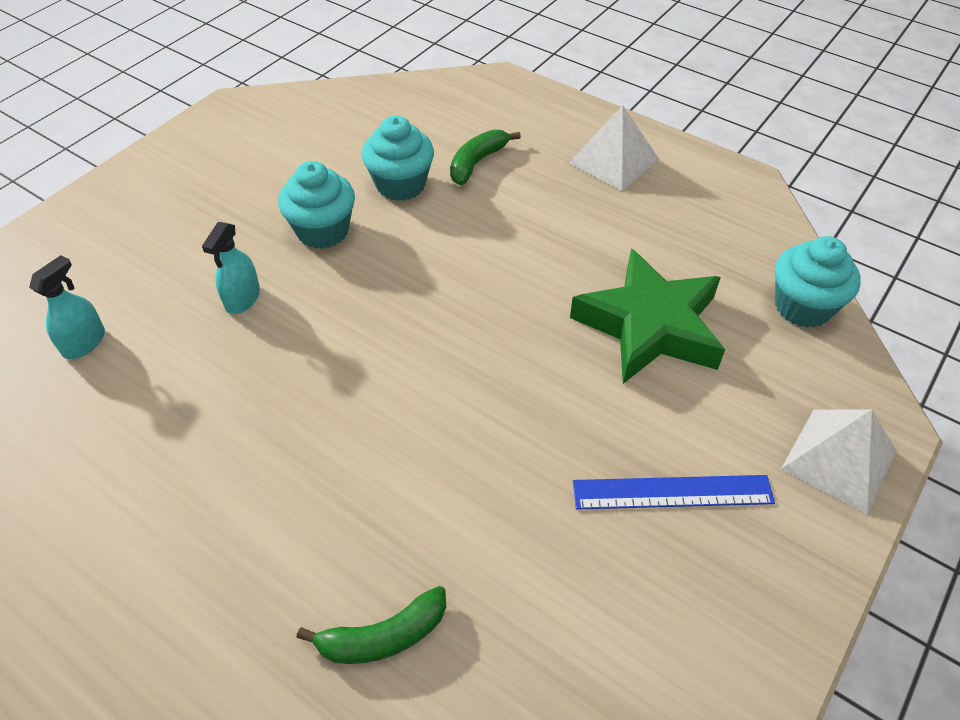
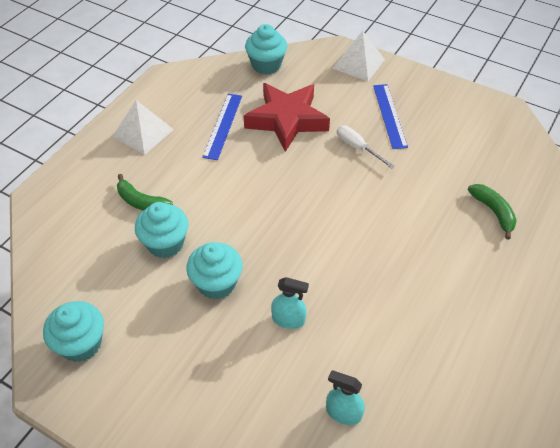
camera: 95 degrees left, 0 degrees up
(273, 124) = (81, 344): none -> turquoise cupcake
(577, 423) = (358, 148): none -> white screwdriver
(632, 244) = (223, 126): none -> blue ruler
(650, 326) = (287, 120): green star -> red star

